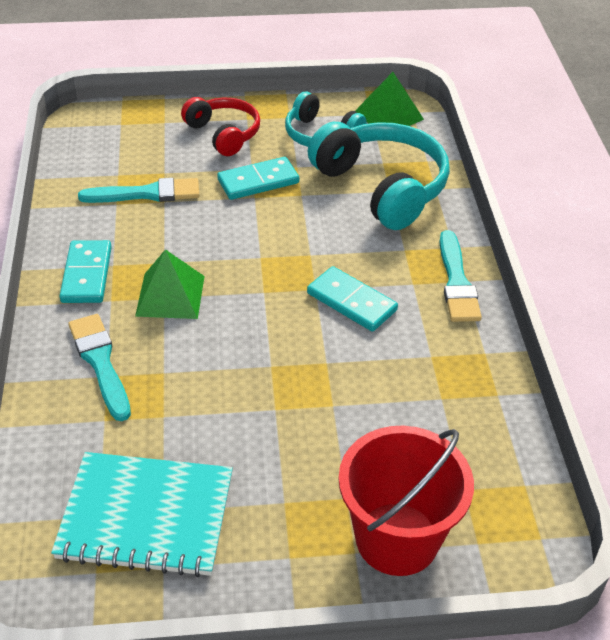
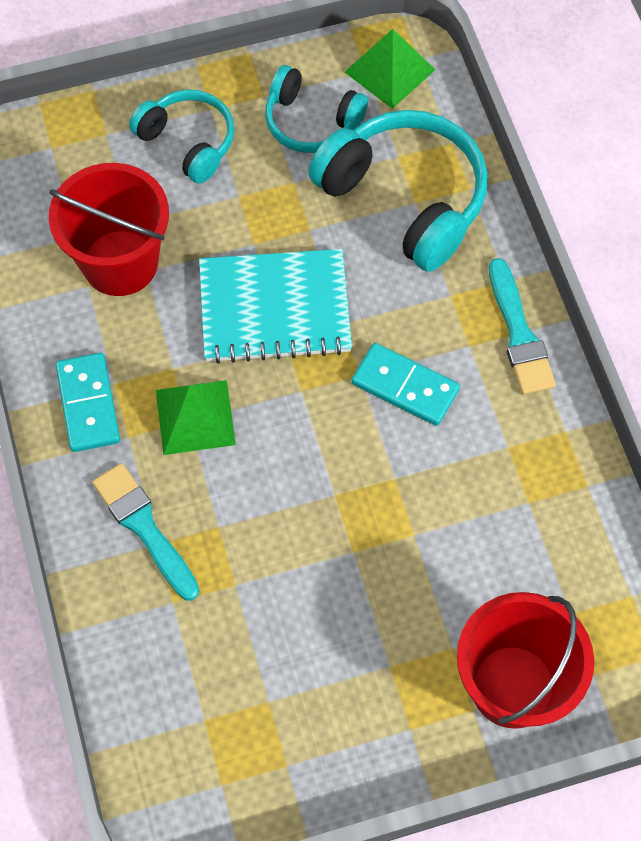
camera: 10 degrees left, 20 degrees up
(146, 194) = (120, 263): turquoise brush -> red bucket
(146, 517) = (253, 712): turquoise notebook -> turquoise notebook (274, 309)
(224, 134) = (188, 142): red headphones -> turquoise headphones
(258, 181) = (252, 217): turquoise domino -> none

